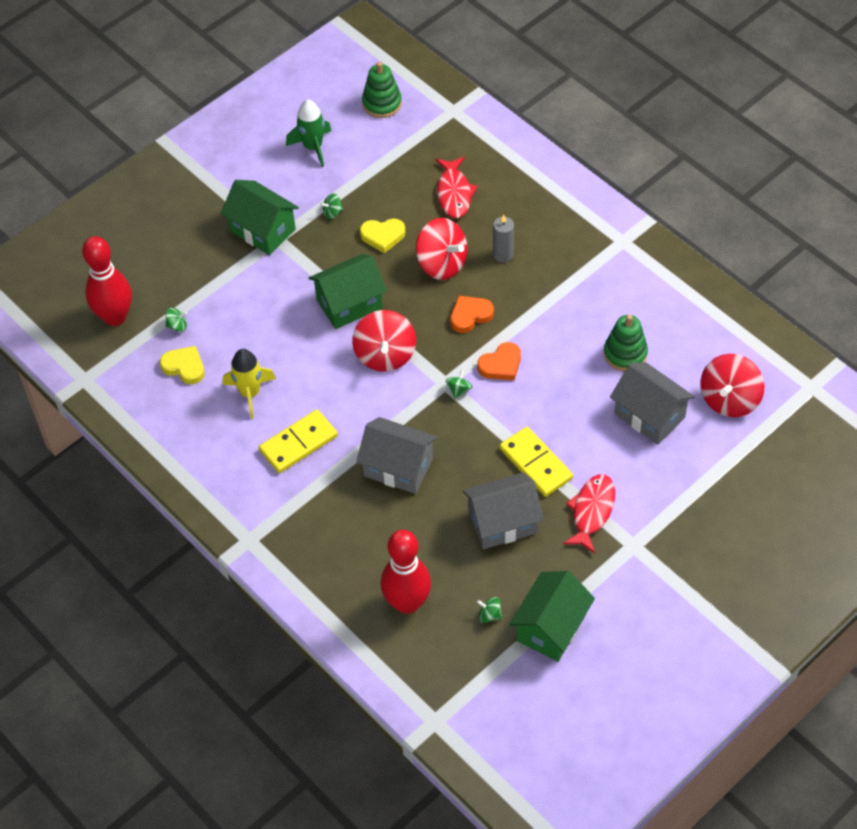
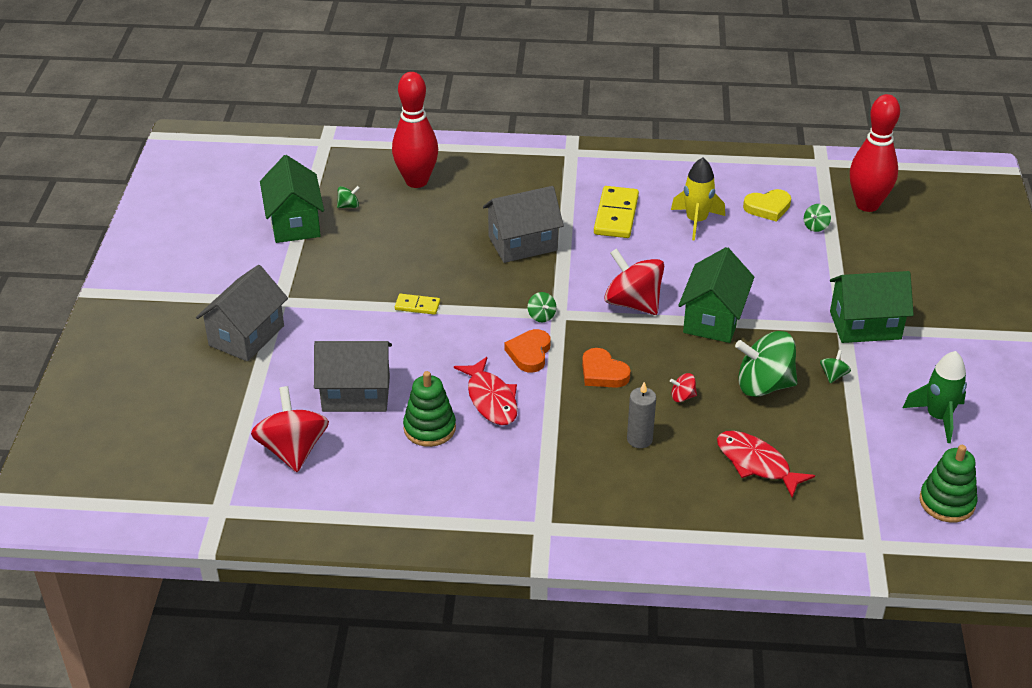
camera: 135 degrees right, 15 degrees down
(383, 236) = (764, 385): yellow heart -> green spinning top
(442, 263) = (682, 397): red spinning top -> red spinning top, size x0.43
(470, 315) = (603, 373): orange heart -> orange heart turned 120 degrees clockwise
(502, 522) = (400, 257): grey house -> grey house (246, 336)
(536, 463) = (417, 306): yellow domino -> yellow domino, size x0.54
(592, 511) = (336, 302): red fish -> red fish (491, 399)

